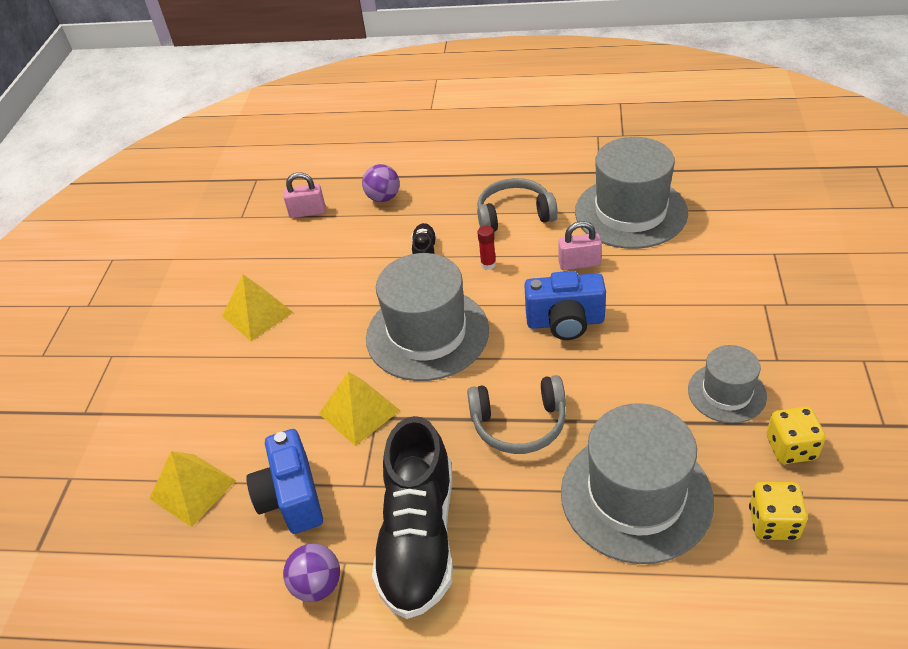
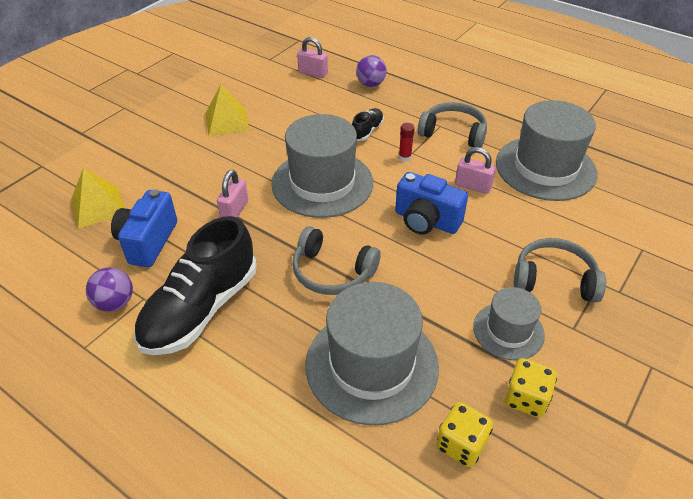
camera: 25 degrees right, 0 degrees up
(359, 412) = (234, 211): yellow pyramid -> pink padlock
(725, 321) = (554, 279): none -> grey headphones

